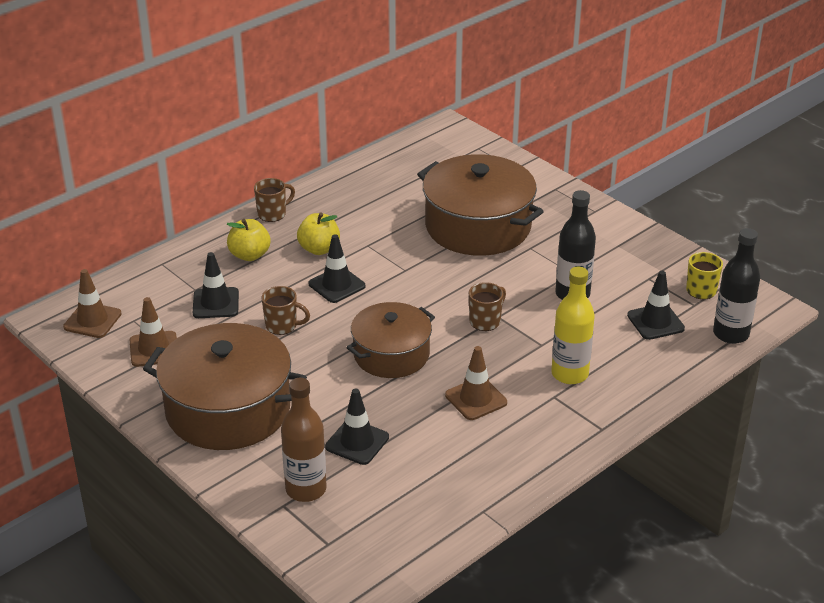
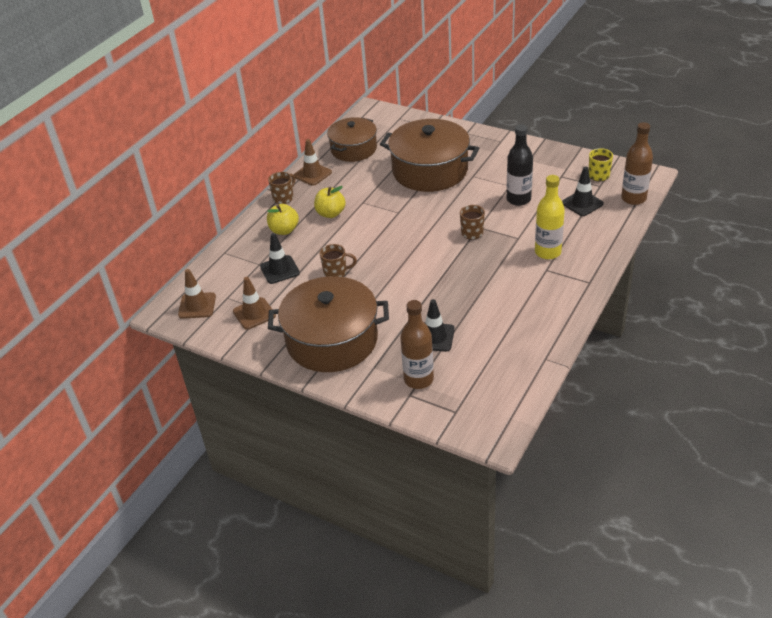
camera: 15 degrees left, 5 degrees up
(337, 285) = (357, 235): black traffic cone -> none
(391, 354) = (422, 271): brown pot -> brown pot (353, 149)
(476, 399) = (496, 286): brown traffic cone -> brown traffic cone (312, 174)
(731, 334) = (633, 198): black bottle -> brown bottle

